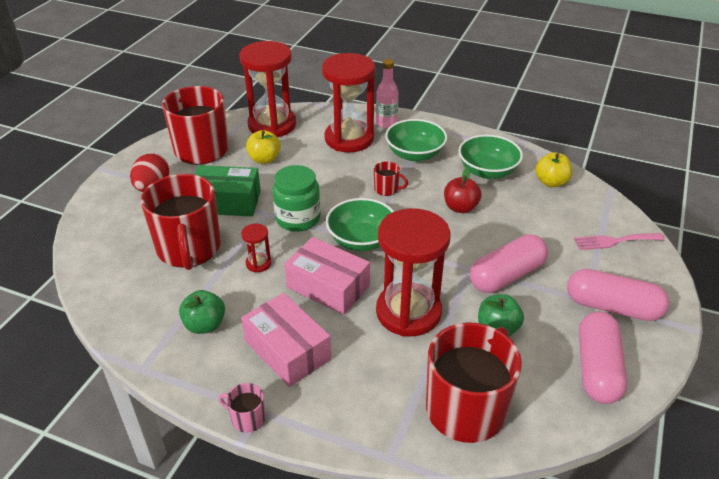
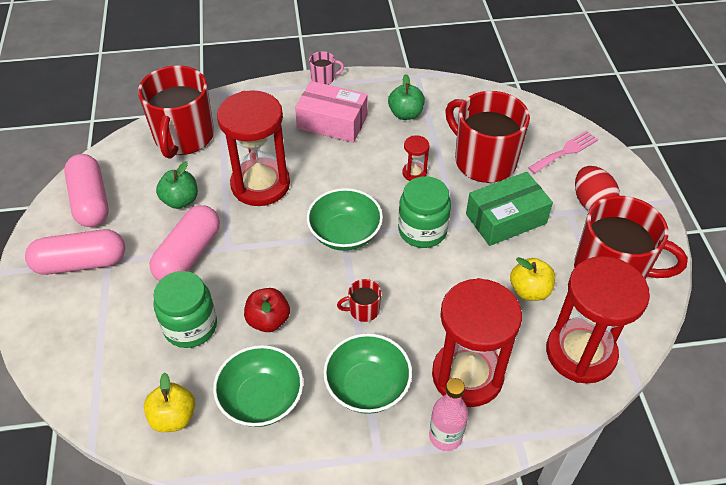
camera: 150 degrees right, 10 degrees up
(328, 287) = (340, 178): pink box -> none
(523, 225) = (190, 326): none -> green jar
(614, 241) = (83, 348): pink fork -> pink fork (565, 151)

